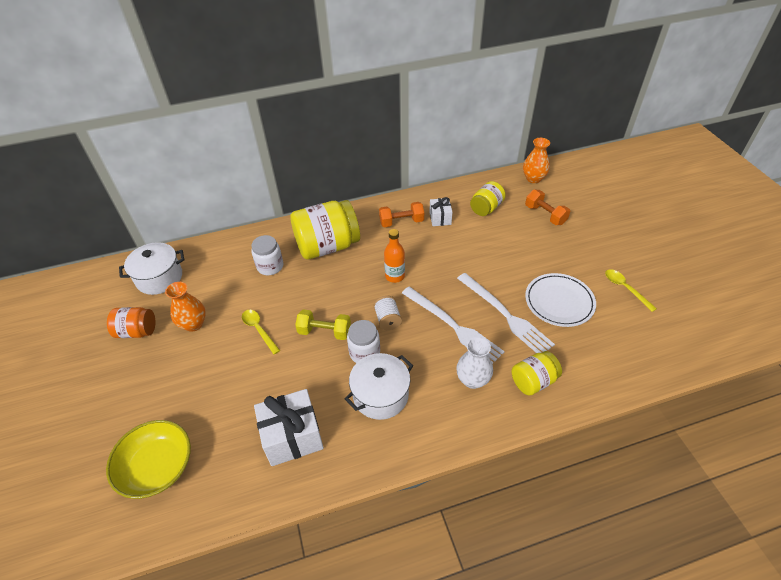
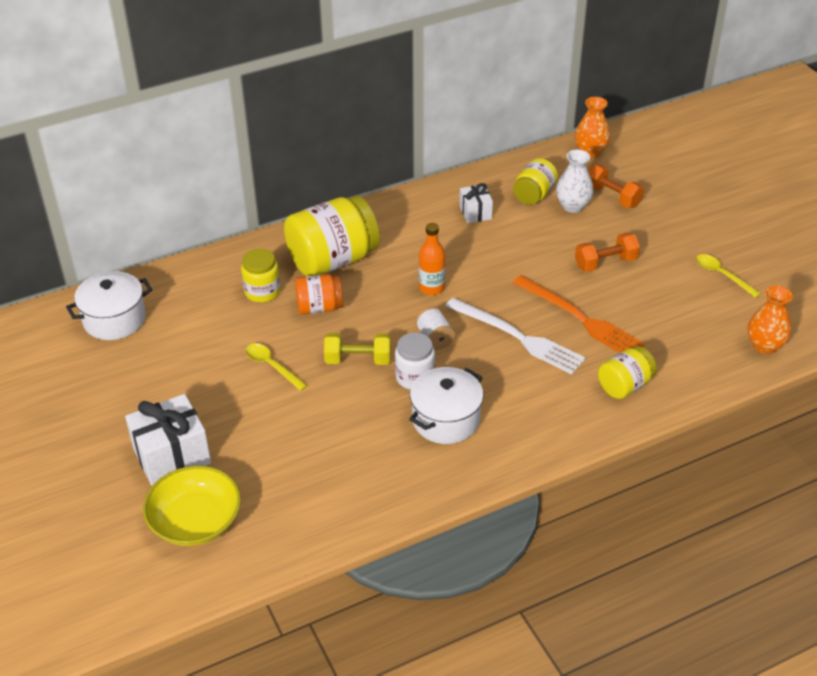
camera: 10 degrees left, 5 degrees down
(137, 331) = (110, 384): orange jar -> orange jar (319, 307)
(193, 324) = (183, 368): orange vase -> orange vase (764, 345)
(270, 266) = (262, 291): white jar -> yellow jar
(292, 436) = (351, 473): white gift -> white gift (172, 456)
(401, 222) = (425, 221): orange dumbbell -> orange dumbbell (605, 263)
(472, 380) = (553, 392): white vase -> white vase (572, 206)
(505, 315) = (580, 318): white fork -> orange fork
(559, 302) = (643, 298): white plate -> none

